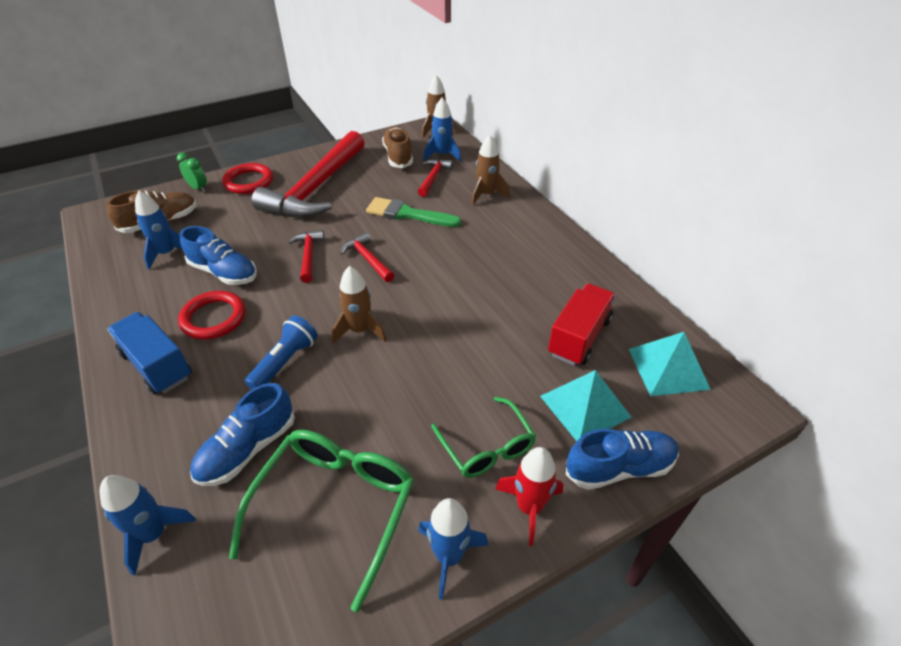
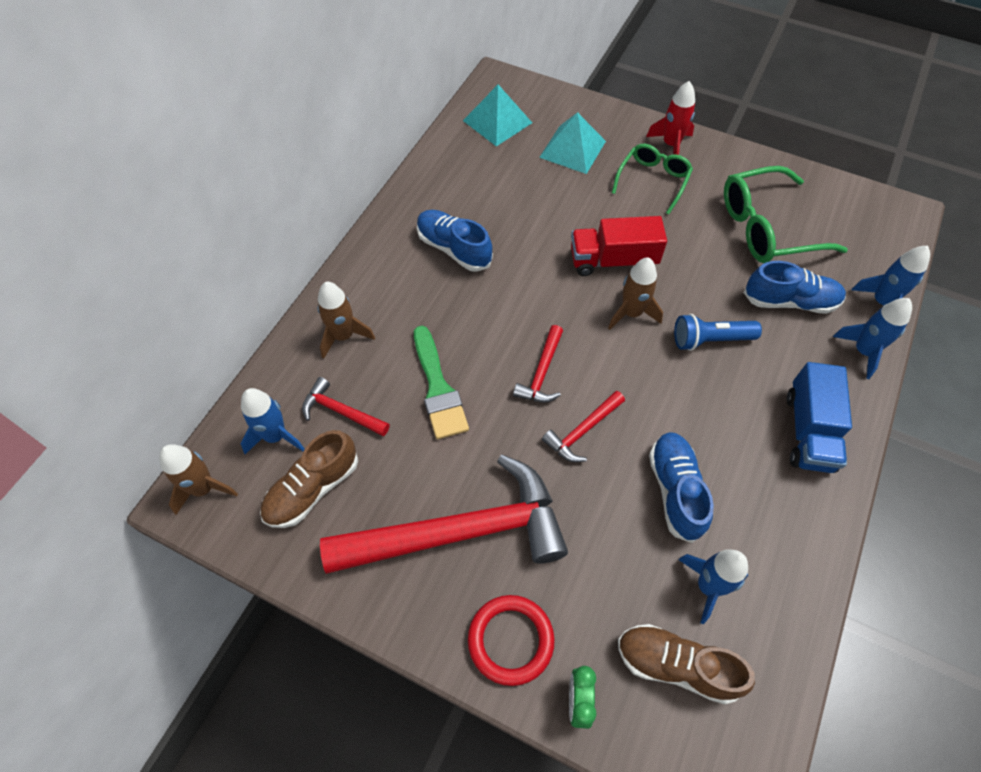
camera: 125 degrees left, 15 degrees up
(214, 318) = (729, 438): red ring -> none
(433, 177) = (341, 411): red hammer -> red hammer turned 45 degrees clockwise
(449, 556) = (733, 163): blue rocket -> blue rocket (863, 351)
(579, 337) = (508, 176): red truck -> red truck (613, 260)
(619, 467) = (604, 119): blue shoe -> blue shoe (454, 249)

